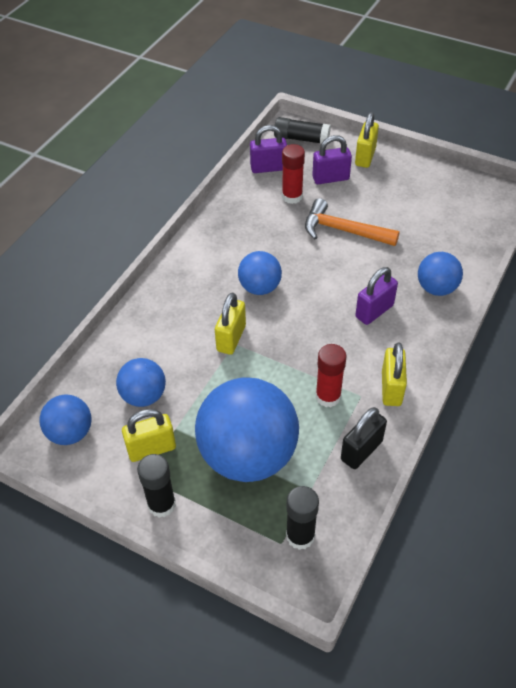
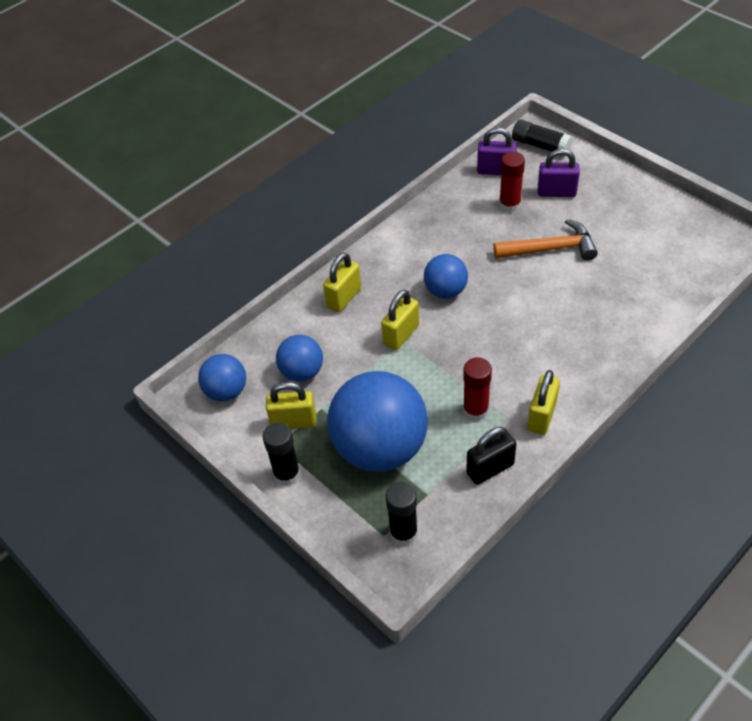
camera: 20 degrees right, 0 degrees up
(343, 230) = (550, 249): orange hammer -> orange hammer turned 135 degrees clockwise
(365, 157) = (601, 175): yellow padlock -> yellow padlock (344, 298)
(374, 311) = (552, 337): purple padlock -> none
(436, 288) = (626, 326): blue ball -> none

